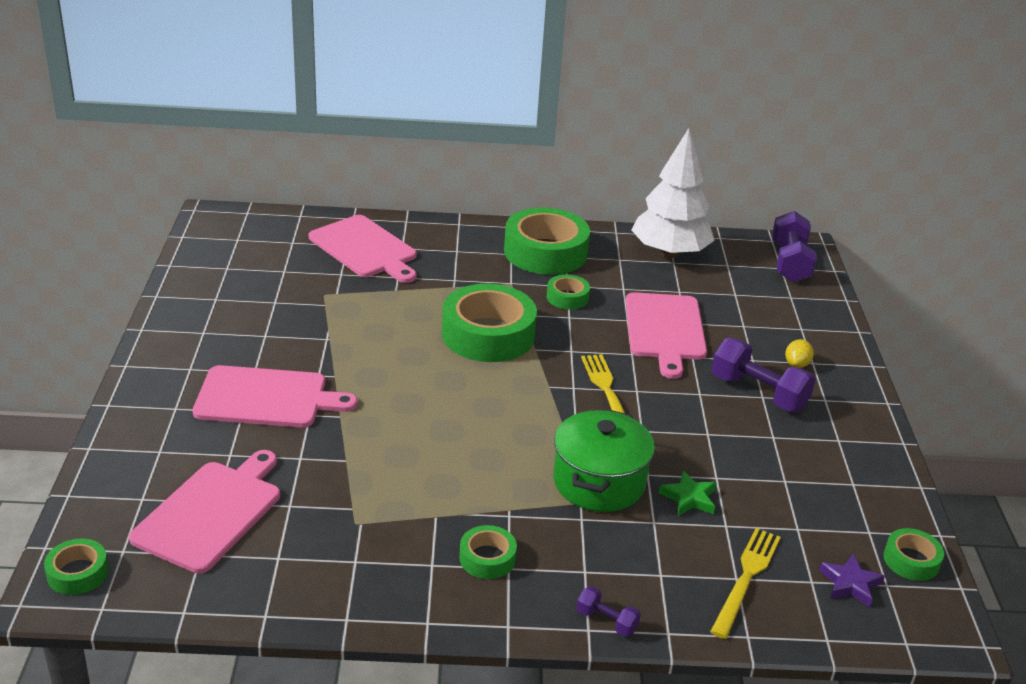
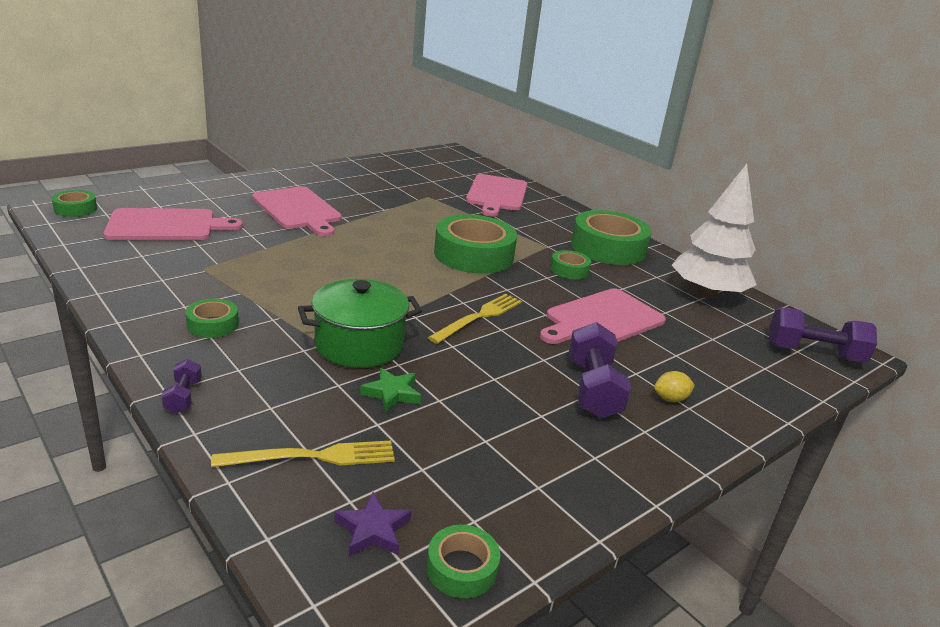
camera: 50 degrees right, 5 degrees down
(790, 263) = (813, 353): purple dumbbell -> purple dumbbell turned 45 degrees clockwise

